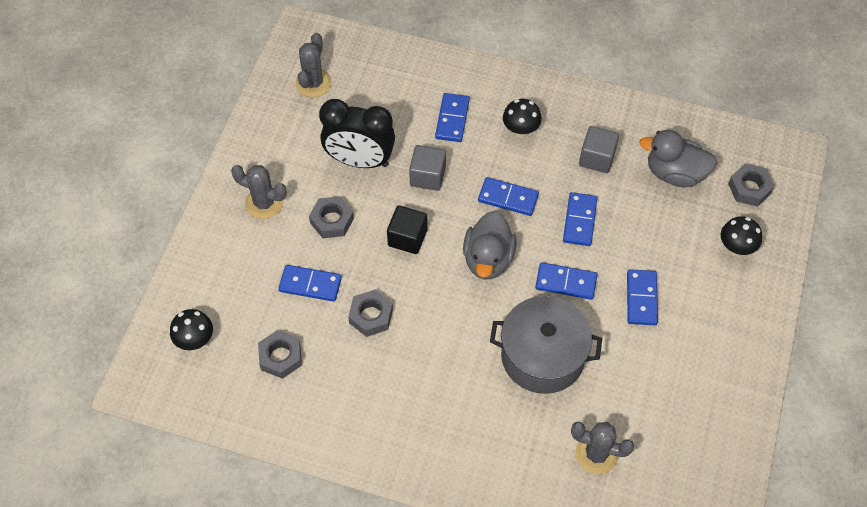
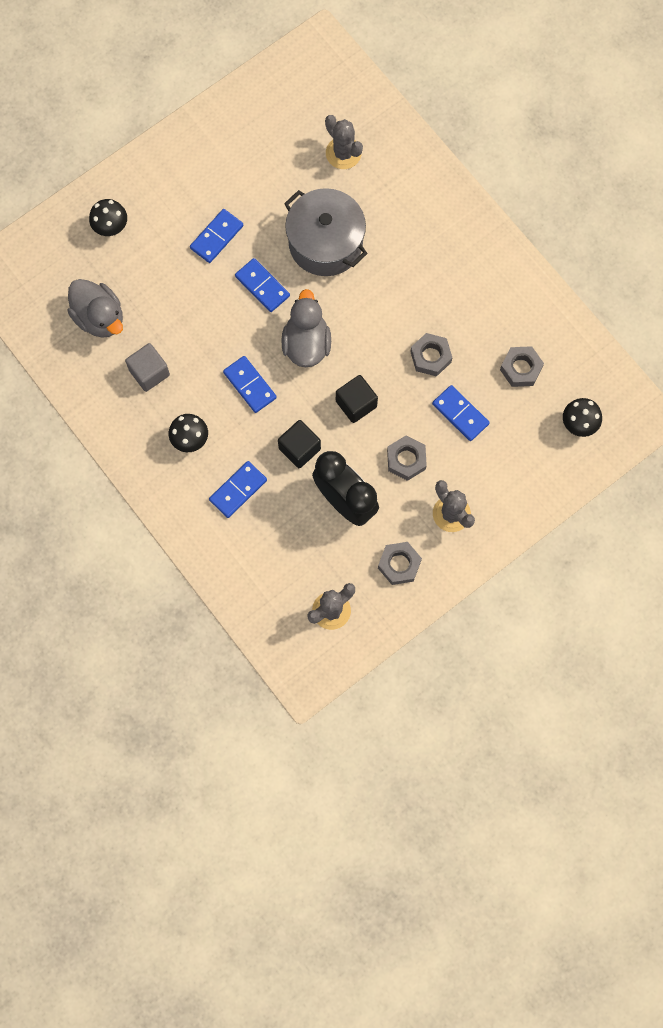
camera: 145 degrees left, 15 degrees up
(427, 176) = (299, 448): grey cube -> black cube
(488, 259) = (306, 344): grey duck -> grey duck turned 45 degrees counterclockwise
(580, 221) = (209, 328): blue domino -> none
(749, 188) = (54, 267): grey nut -> grey nut (399, 564)

